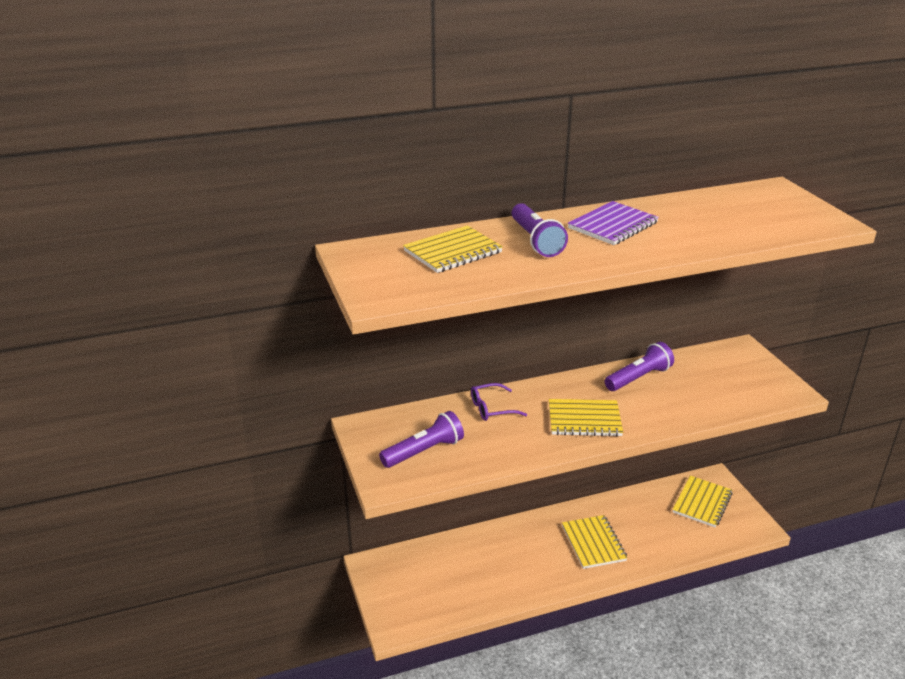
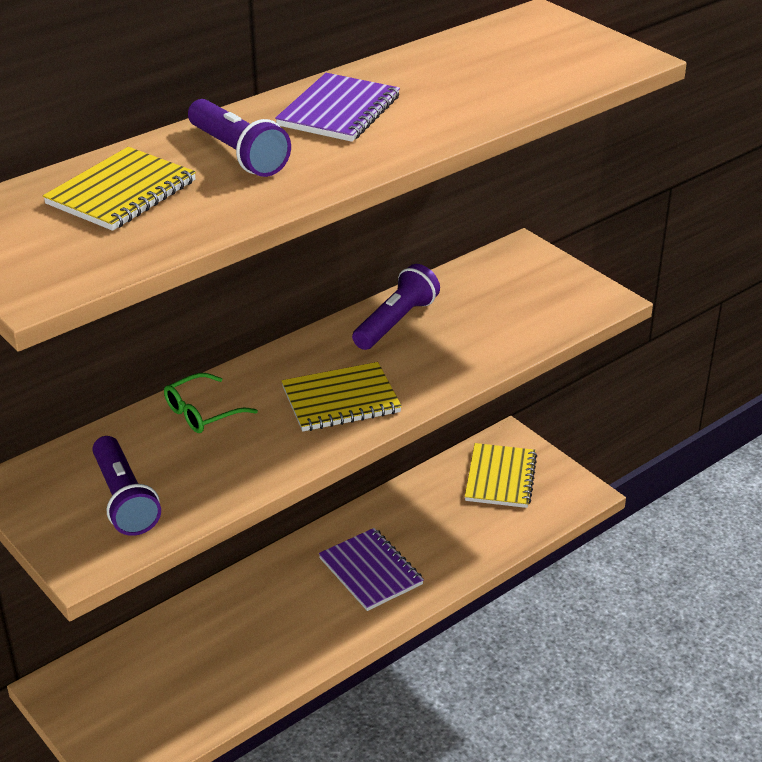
camera: 20 degrees left, 5 degrees up
(424, 451) = (124, 499): purple flashlight -> purple flashlight turned 120 degrees clockwise
(492, 408) = (202, 412): purple glasses -> green glasses
(593, 543) = (371, 571): yellow notebook -> purple notebook

